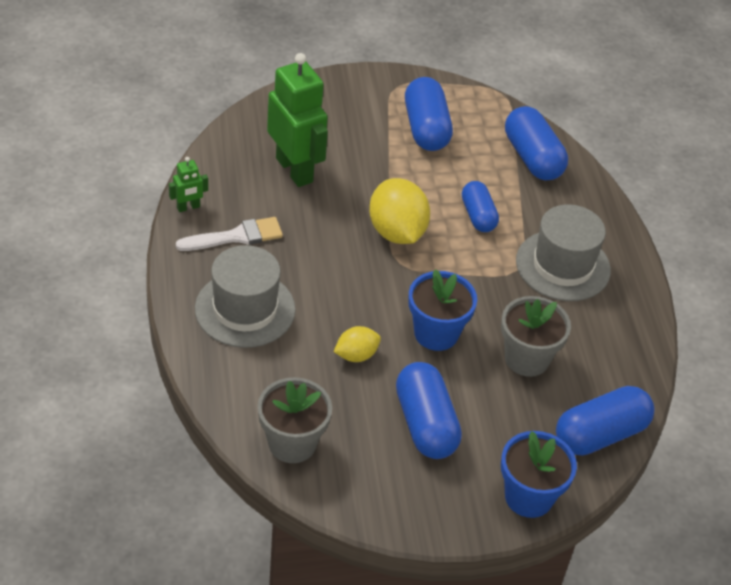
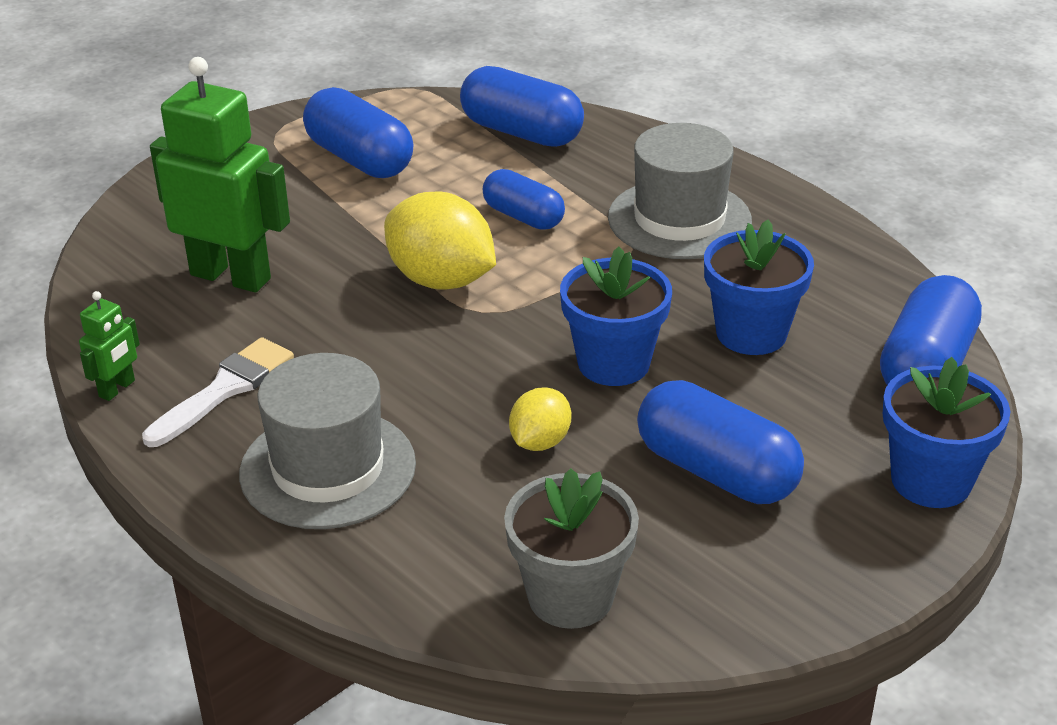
camera: 30 degrees left, 10 degrees down
(526, 359) = (751, 333): grey flower pot -> blue flower pot

